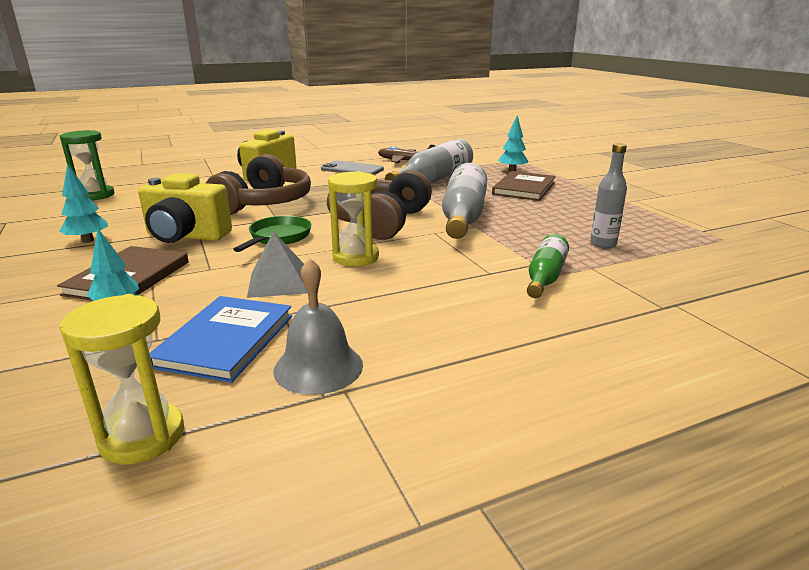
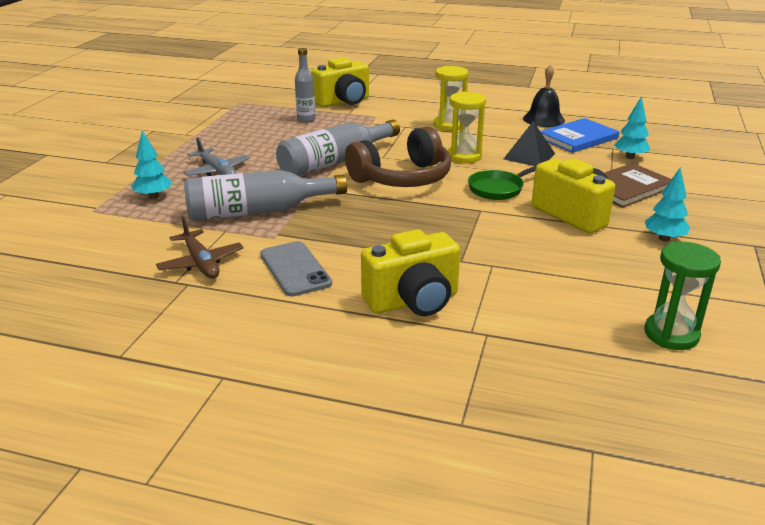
camera: 140 degrees left, 5 degrees up
(142, 436) = (623, 120): yellow hourglass -> yellow hourglass (449, 125)
(264, 203) = (472, 236): brown headphones -> none
(279, 282) = (529, 156): grey pyramid -> black pyramid
(318, 367) = (543, 119): grey bell -> black bell
(524, 188) = (217, 171): brown book -> grey plane
(545, 277) = (382, 117): green bottle -> none
(647, 282) = (343, 102): none -> yellow camera

